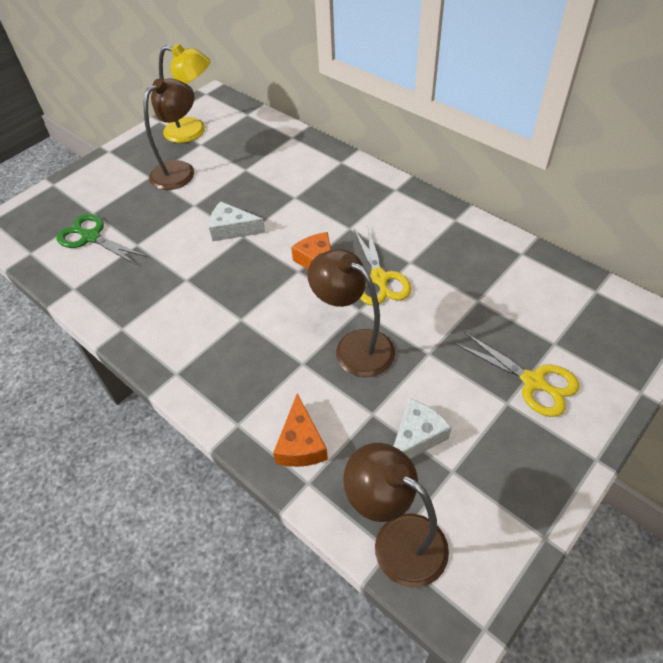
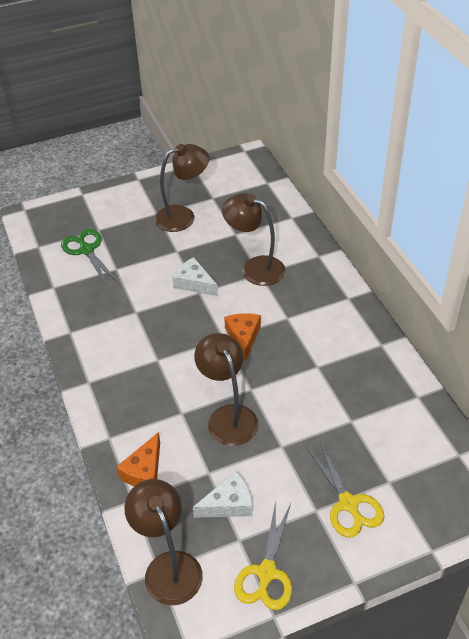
camera: 25 degrees right, 5 degrees down
(193, 131) = (214, 184): yellow lamp -> none
(286, 193) = (255, 268): none -> brown lamp
(379, 279) = (283, 370): yellow scissors -> yellow scissors (266, 573)

